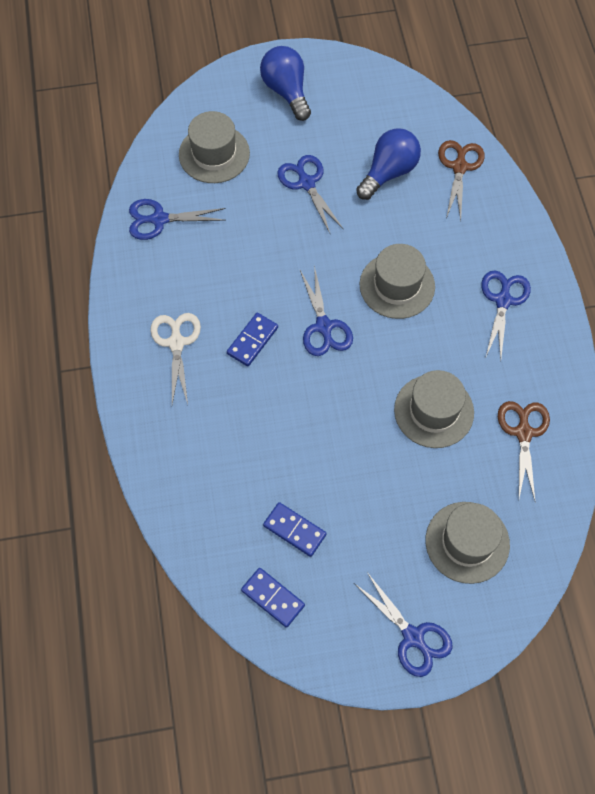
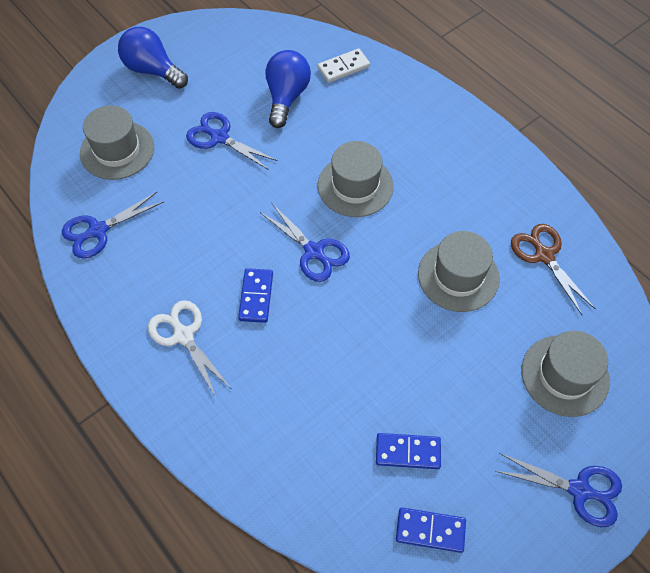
camera: 30 degrees left, 5 degrees down
(459, 167) = (343, 67): brown scissors -> white domino
(503, 301) = (452, 156): blue scissors -> none

